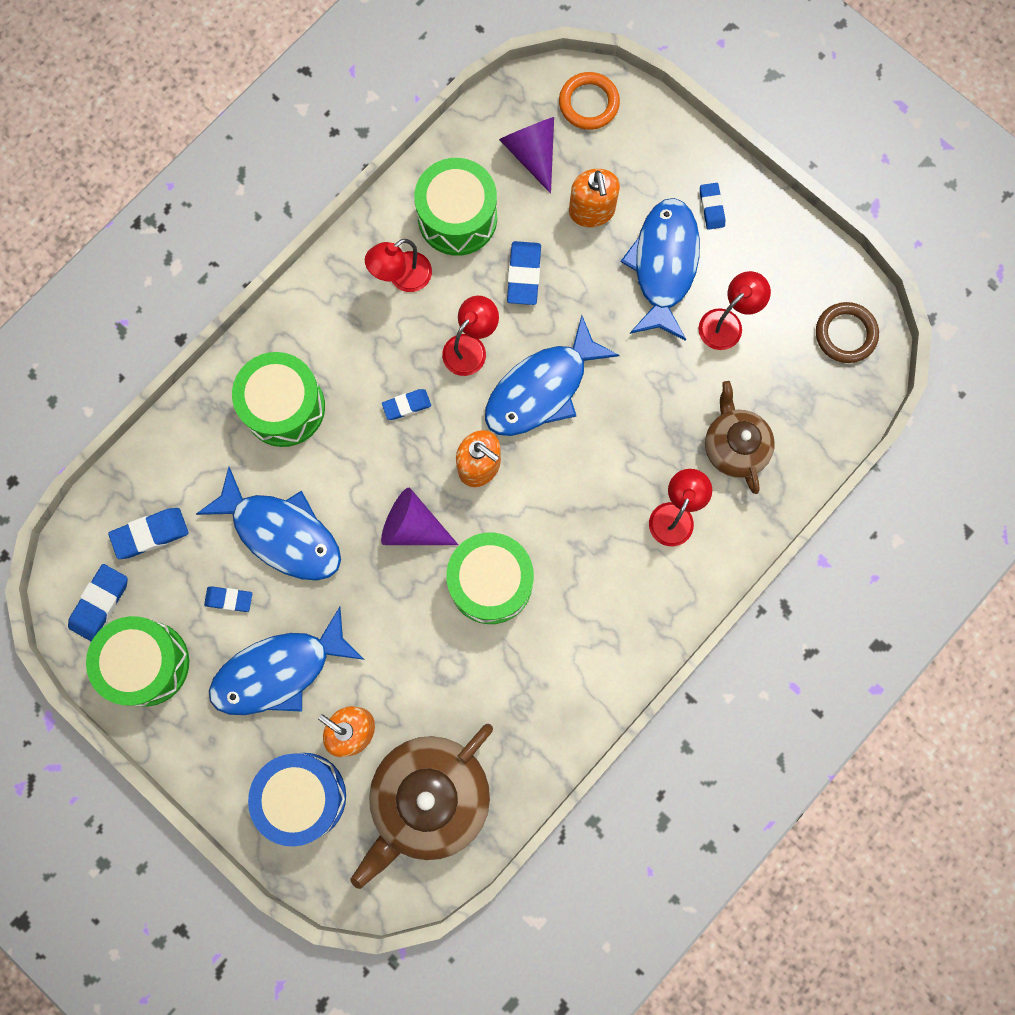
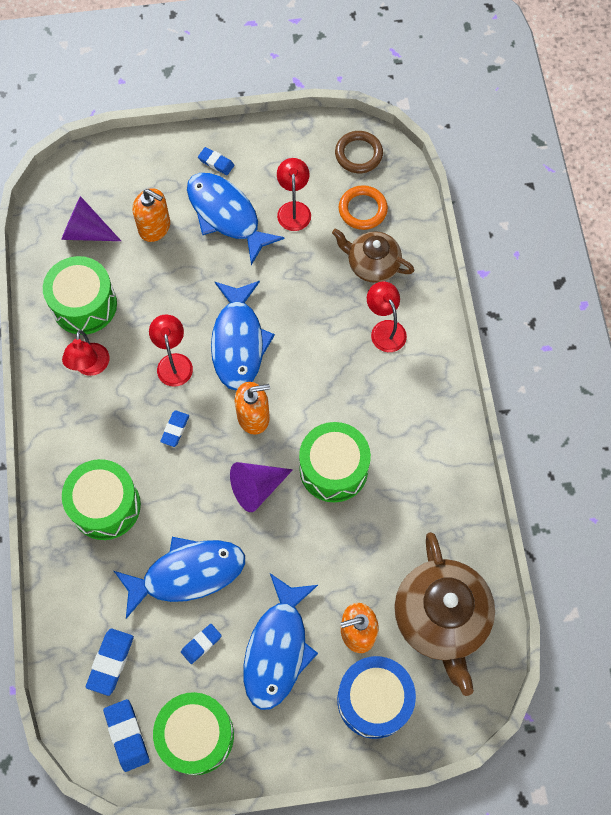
camera: 50 degrees left, 10 degrees down
(524, 275) = (157, 296): blue eraser -> none
(588, 103) = (87, 176): orange ring -> orange ring (362, 209)

